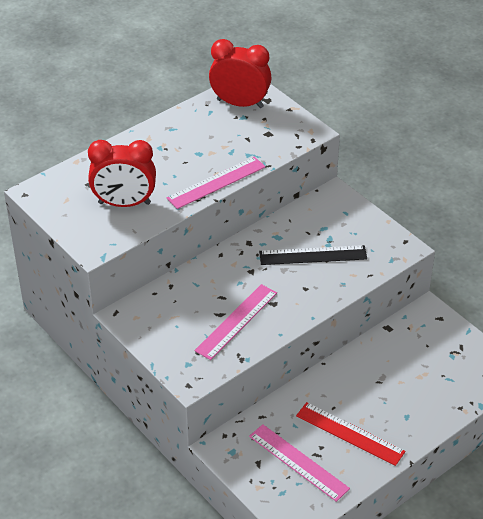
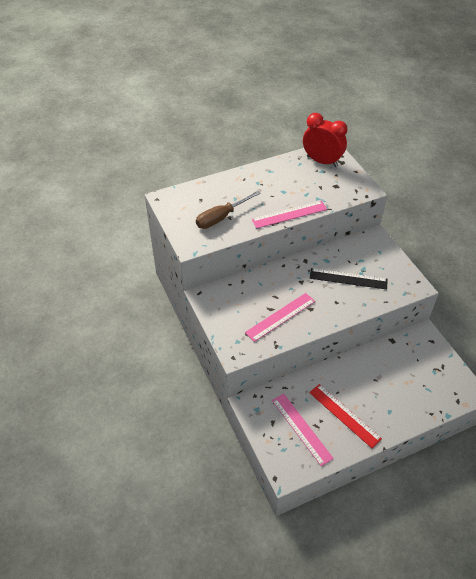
camera: 15 degrees right, 5 degrees up
(124, 203) = (221, 218): red clock -> brown screwdriver

